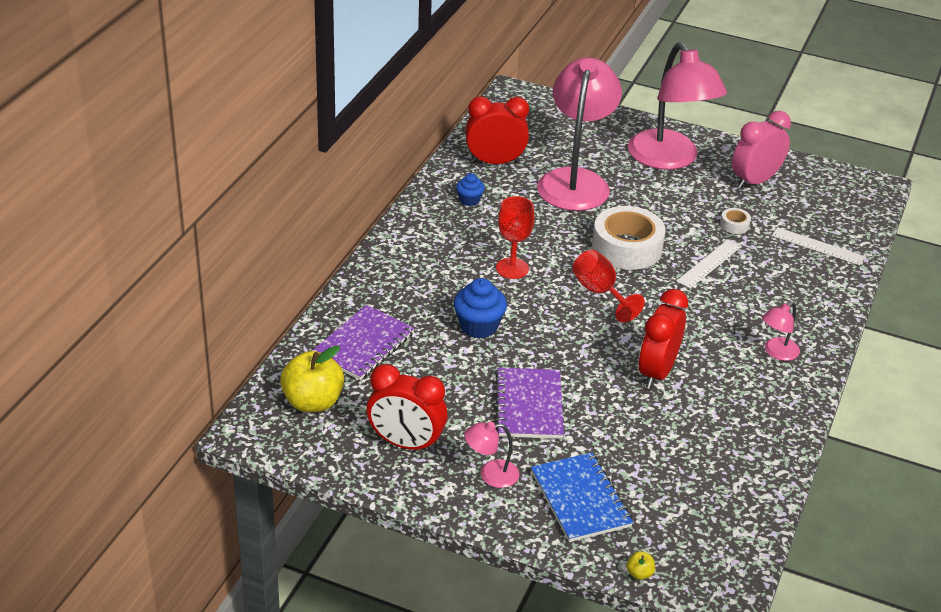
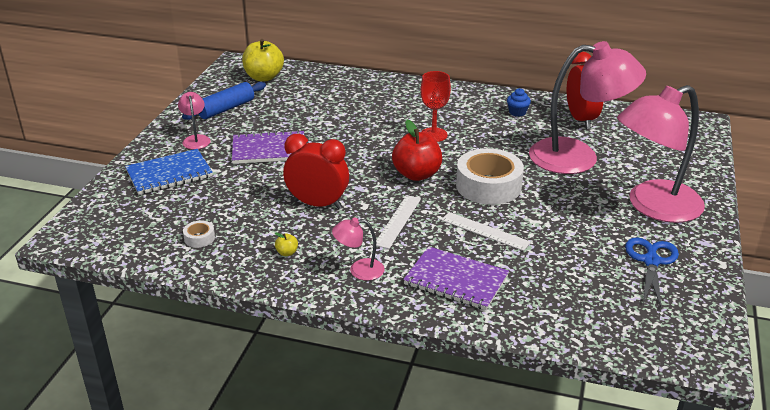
camera: 85 degrees right, 5 degrees down
(363, 345) = (324, 87): purple notebook -> purple notebook (456, 280)
(406, 443) = (226, 109): red clock -> blue rolling pin
(478, 326) = (356, 125): blue cupcake -> none
(600, 292) = (417, 174): red goblet -> red apple
(639, 573) = (92, 200): yellow apple -> yellow apple (287, 253)
(734, 225) = (559, 247): white tape -> white tape (199, 238)
(755, 181) = (651, 261): pink clock -> blue scissors
(776, 353) = (359, 270): pink lamp -> pink lamp turned 45 degrees counterclockwise
(817, 246) = (551, 303): white ruler -> white ruler (398, 221)

